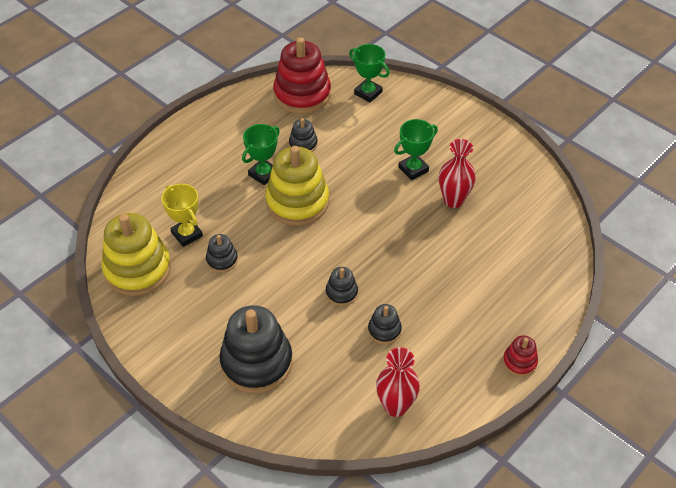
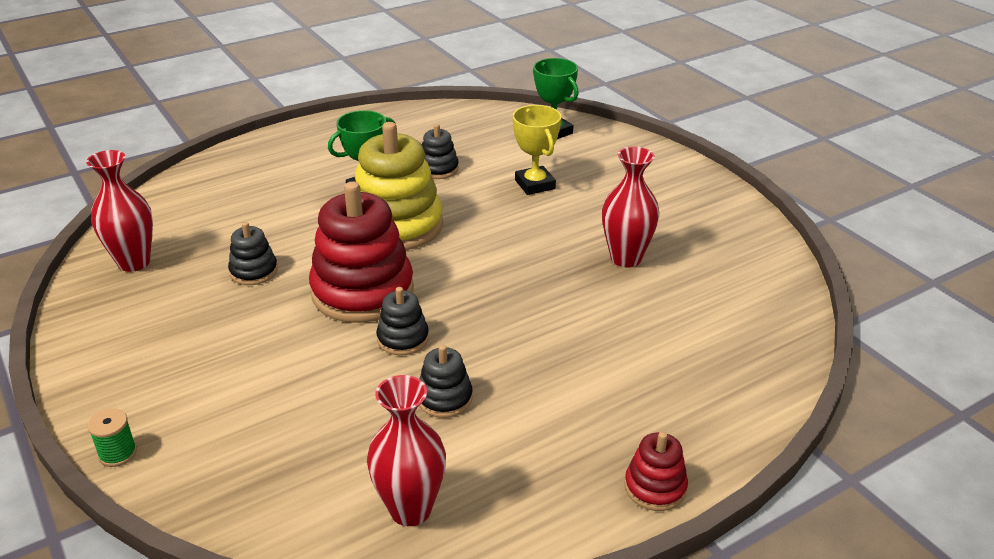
camera: 15 degrees right, 15 degrees down
(137, 269) = (134, 262): yellow stacking toy -> red vase
(187, 234) = (225, 236): yellow trophy -> yellow trophy (535, 184)
(213, 410) = (118, 453): none -> green spool
(256, 362) = (224, 402): black stacking toy -> none
(302, 94) = (464, 122): red stacking toy -> red stacking toy (362, 291)
(413, 169) = (580, 216): green trophy -> none

